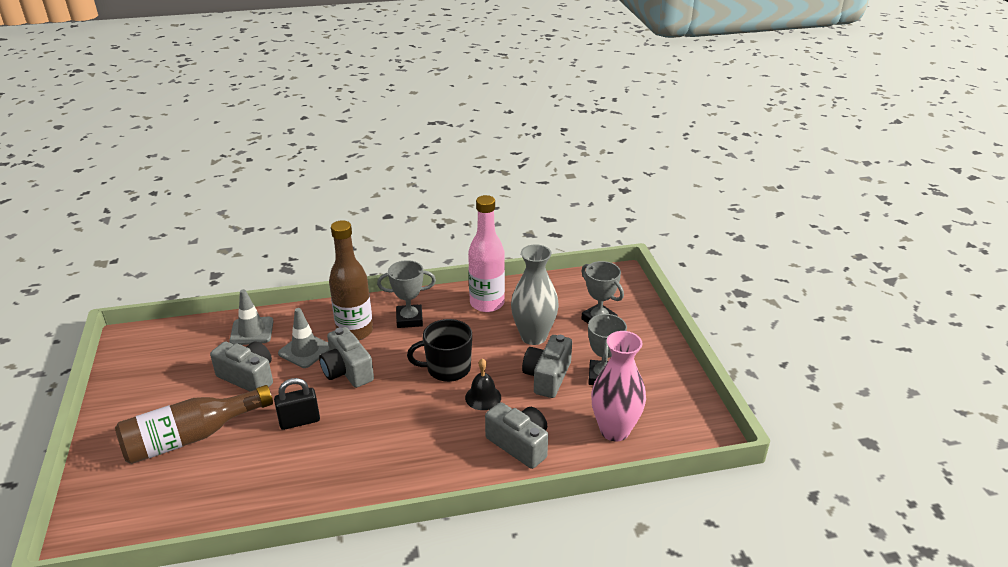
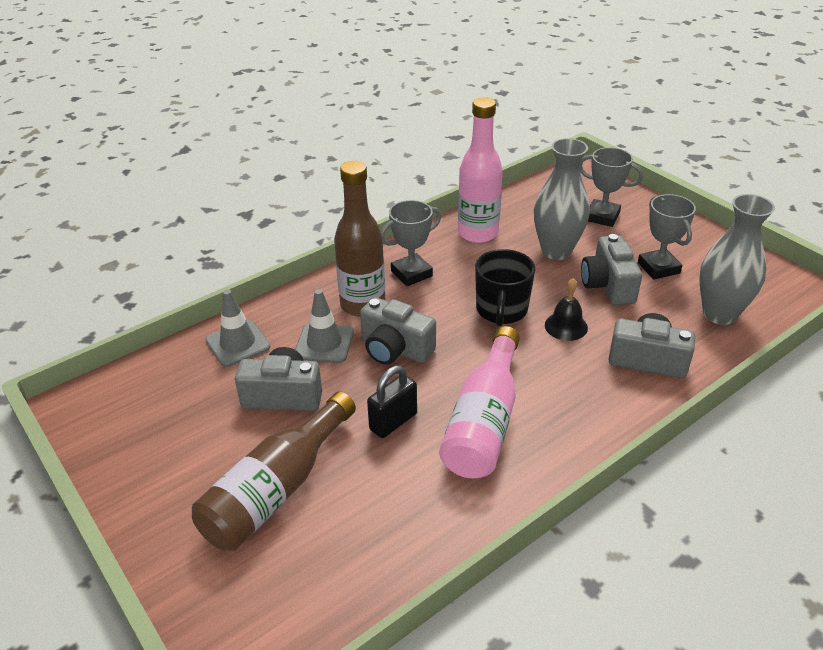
camera: 25 degrees left, 5 degrees up
(358, 444) = (484, 421): none -> pink bottle
(447, 368) = (501, 310): black mug -> black mug turned 45 degrees counterclockwise
(614, 430) = (719, 314): pink vase -> grey vase

